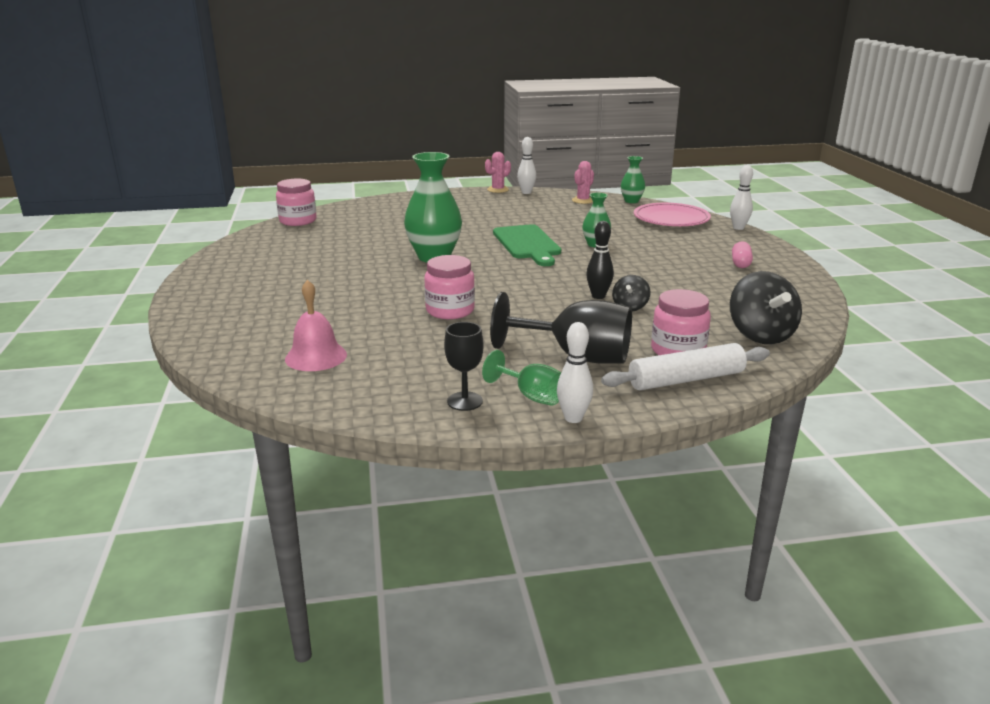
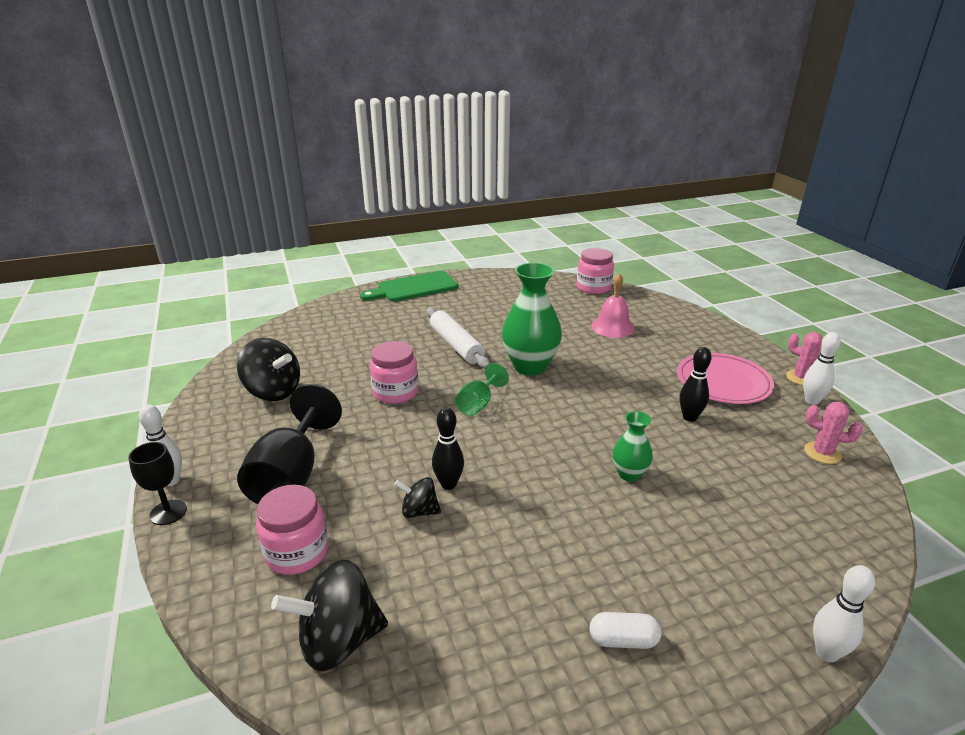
camera: 80 degrees right, 5 degrees up
(316, 356) = (305, 348): pink bell -> pink bell (612, 327)
(414, 372) = (273, 391): none -> black spinning top
(465, 401) = (217, 421): black goblet -> black goblet (168, 512)
(527, 244) = (601, 419): green cutting board -> green cutting board (414, 288)
(531, 396) = (217, 454): green goblet -> green goblet (478, 404)
(534, 221) = (689, 417): none -> black bowling pin
(631, 201) = (869, 505): green vase -> none
(671, 219) = (805, 554): pink plate -> pink plate (723, 382)
(686, 379) = (226, 558): white rolling pin -> white rolling pin (456, 345)
(740, 263) = (623, 640): pink capsule -> white capsule

